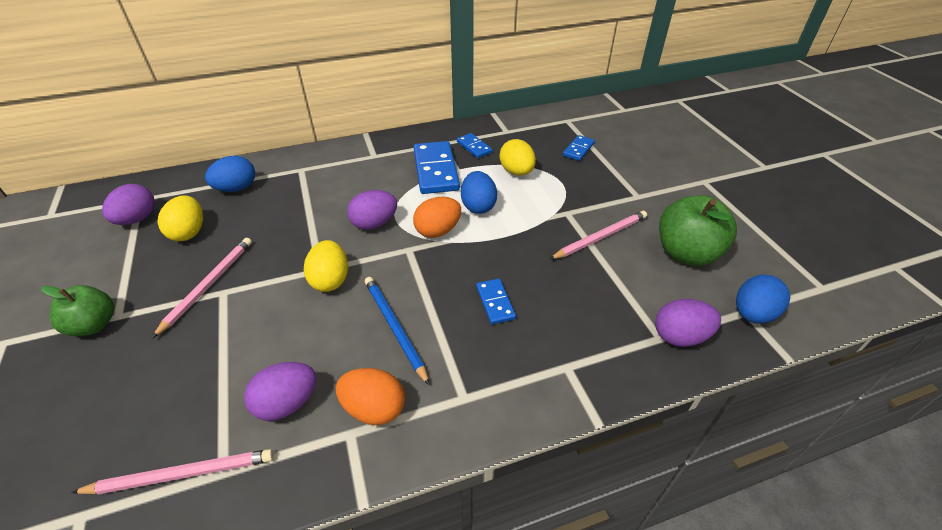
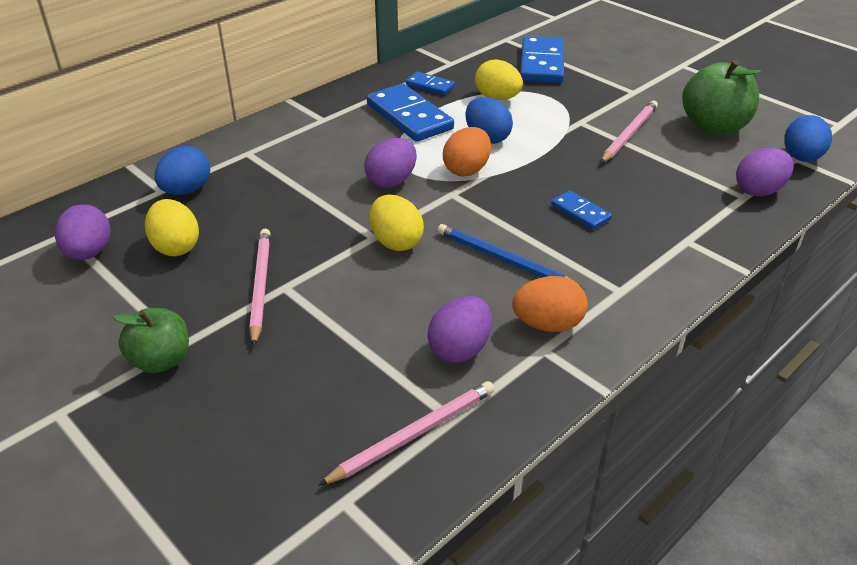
camera: 25 degrees left, 5 degrees down
(578, 149) = (541, 64): blue domino -> blue domino, size x1.92

